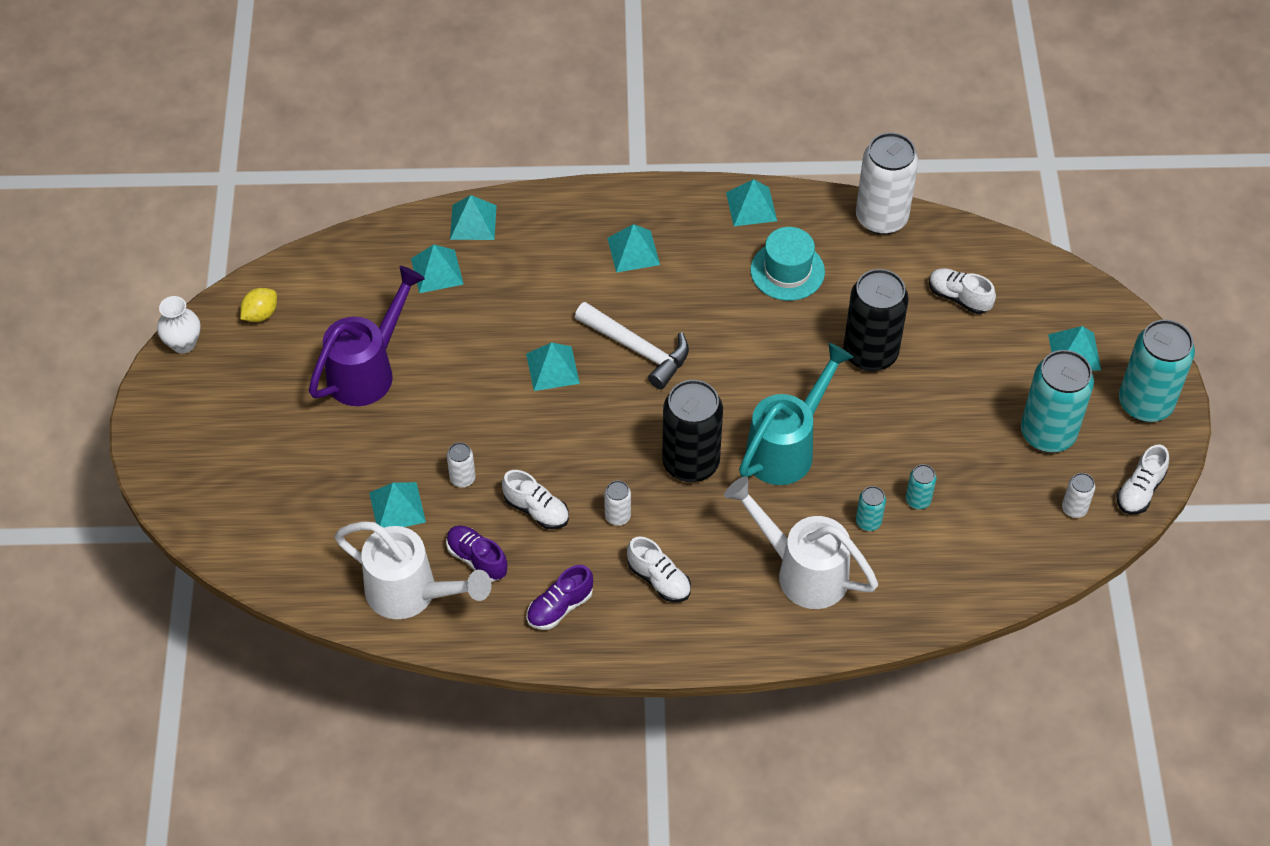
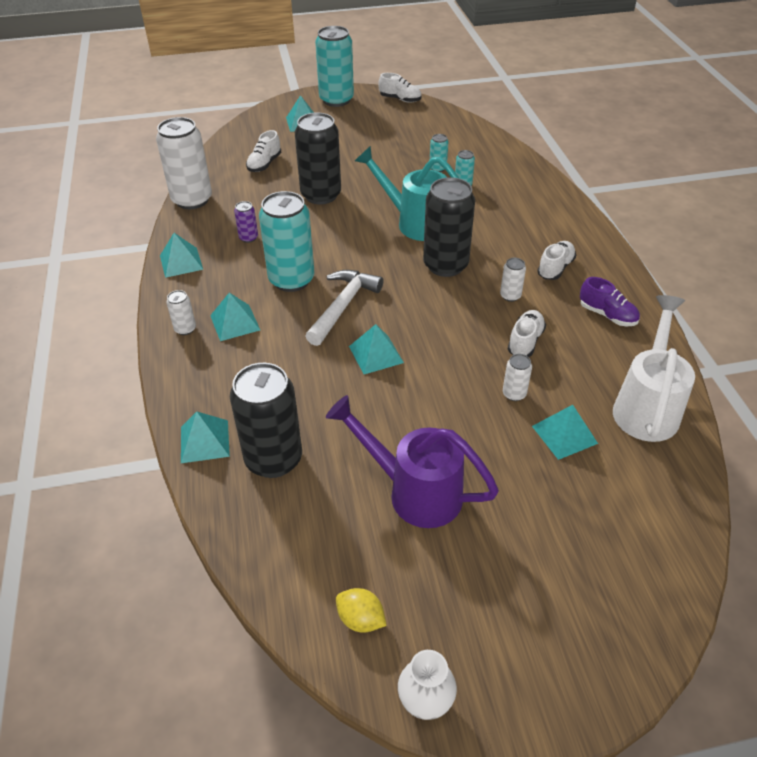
camera: 100 degrees left, 10 degrees down
(437, 271) = (273, 459): turquoise pyramid -> black can
(477, 559) = (590, 370): purple shoe -> none
(787, 271) = (248, 238): turquoise hat -> purple can
(801, 570) = (514, 208): white watering can -> none
(1047, 433) = (368, 128): turquoise can -> turquoise can (291, 280)
(1074, 508) = (421, 118): white can -> white can (185, 329)

